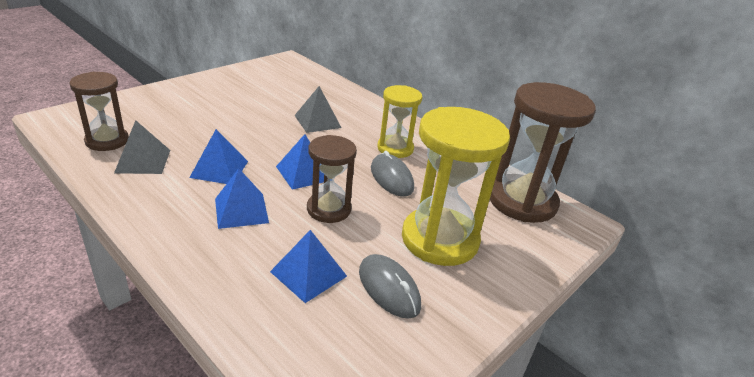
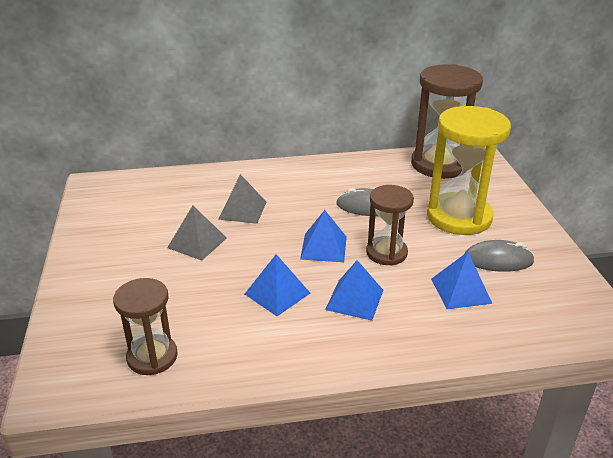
camera: 50 degrees left, 0 degrees up
(143, 161) = (219, 339): grey pyramid -> grey pyramid (197, 243)
(395, 148) = (325, 188): yellow hourglass -> none

